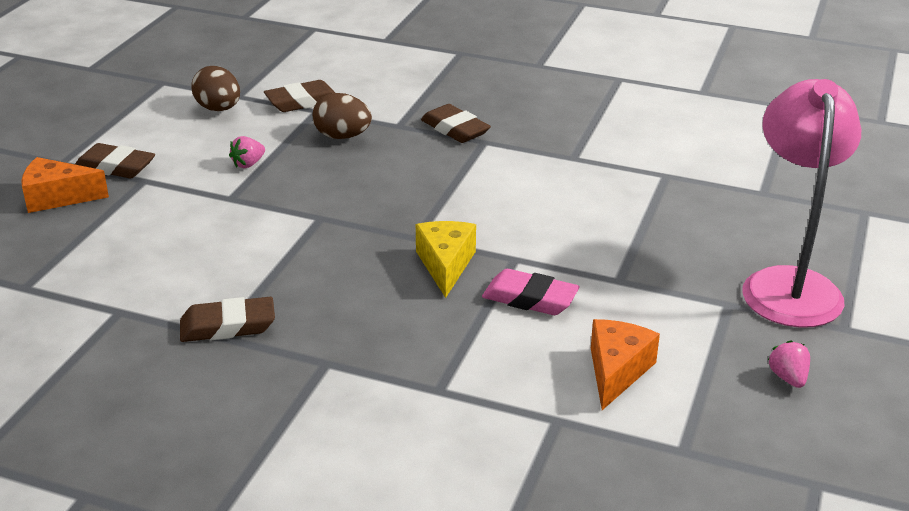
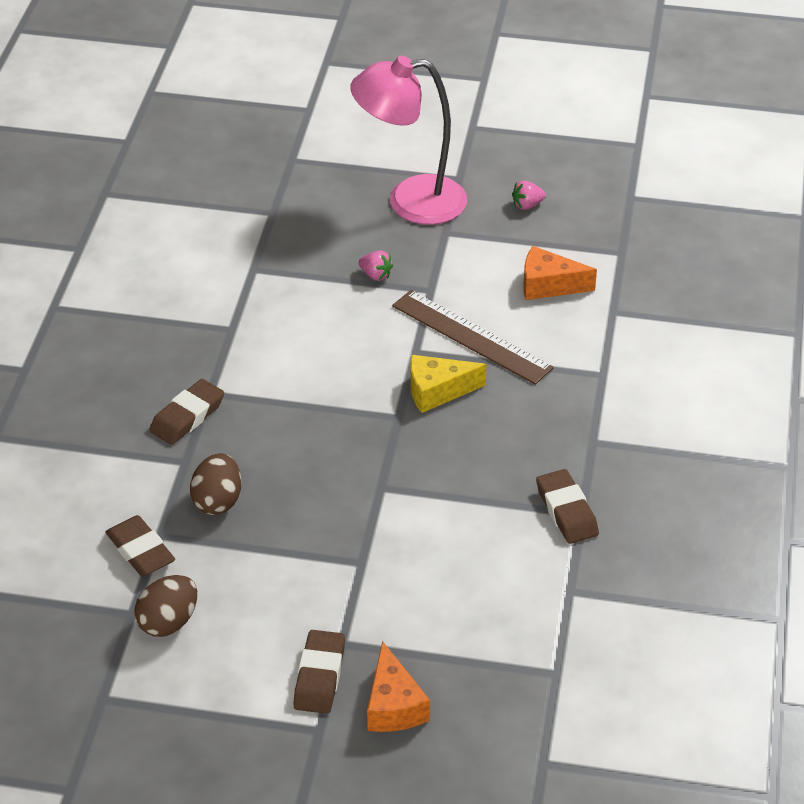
camera: 100 degrees left, 10 degrees up
(248, 164) = (291, 564): pink strawberry -> pink strawberry (376, 275)
(530, 298) = (471, 337): pink eraser -> brown ruler

